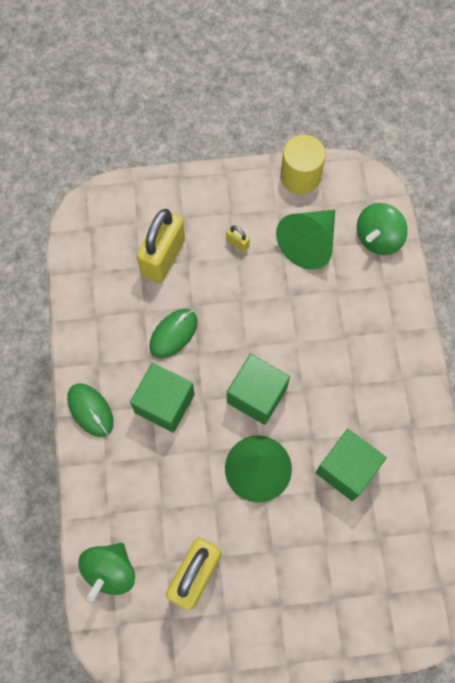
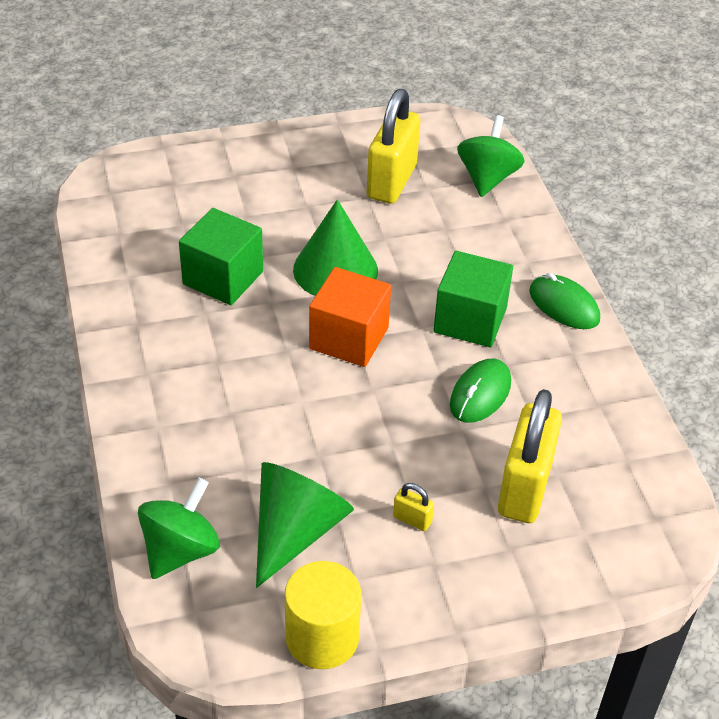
camera: 170 degrees right, 25 degrees down
(257, 395) = (349, 338): green cube -> orange cube

